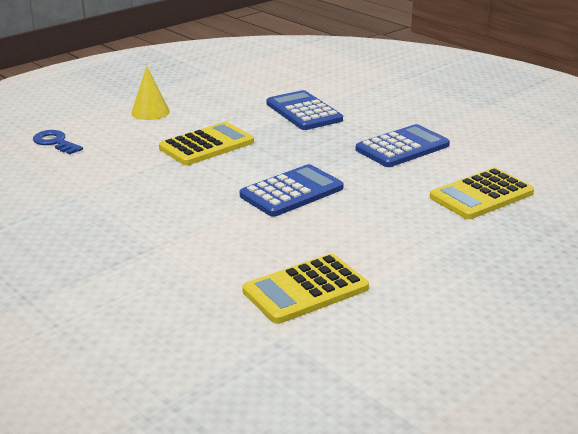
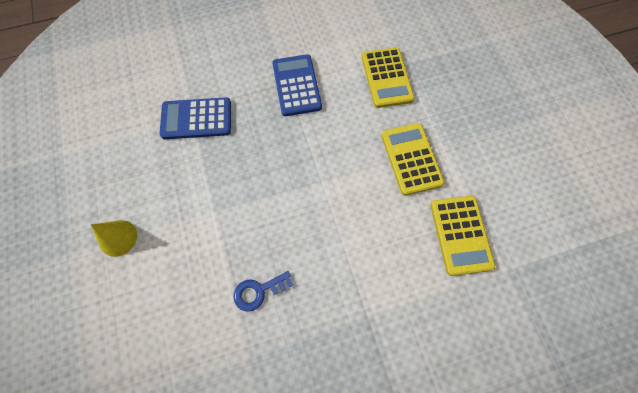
camera: 65 degrees left, 40 degrees up
(55, 142) = (132, 345): blue key -> blue key (258, 291)
(206, 145) = (215, 215): yellow calculator -> yellow calculator (411, 159)
(291, 192) = (327, 187): blue calculator -> none

